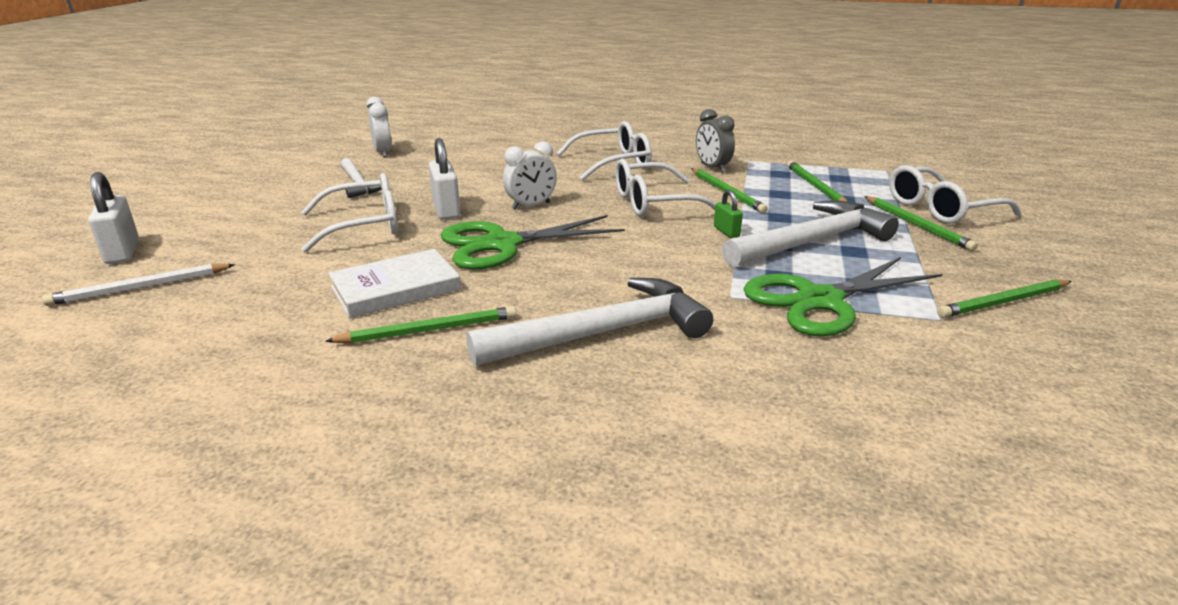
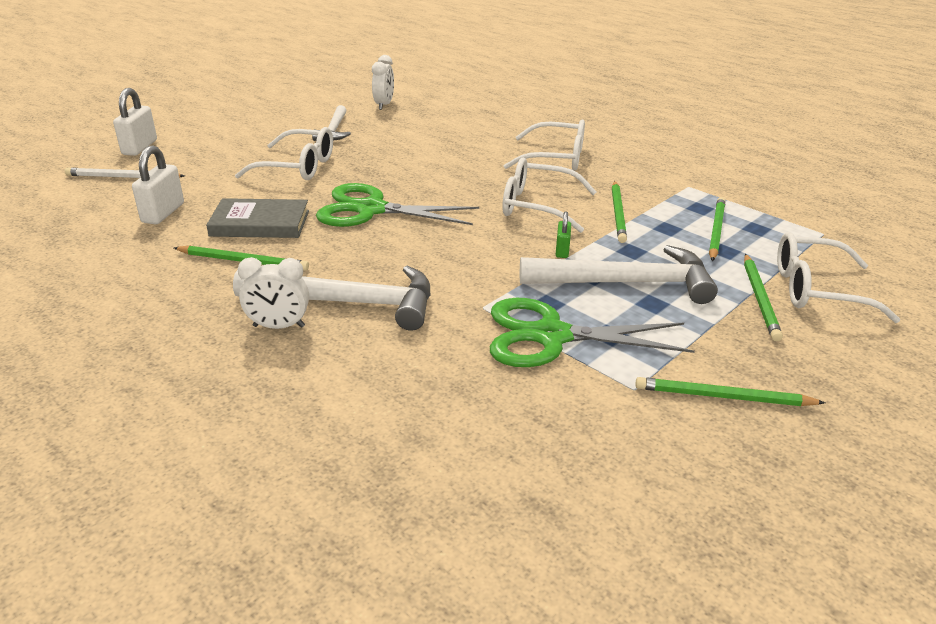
camera: 30 degrees right, 5 degrees up
(396, 288) = (260, 223): white book -> grey book
(446, 210) = (368, 169): white padlock -> white padlock (163, 213)
(531, 206) = (434, 182): white clock -> white clock (279, 326)
(712, 168) = (641, 185): grey clock -> none

